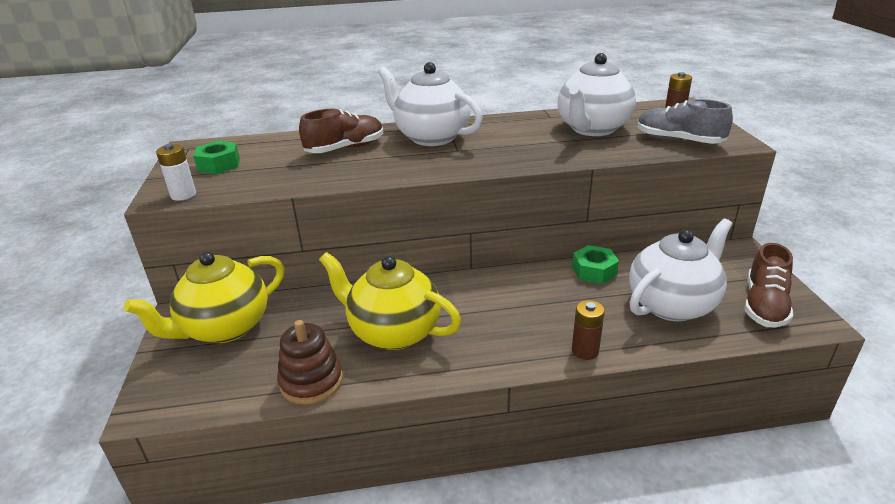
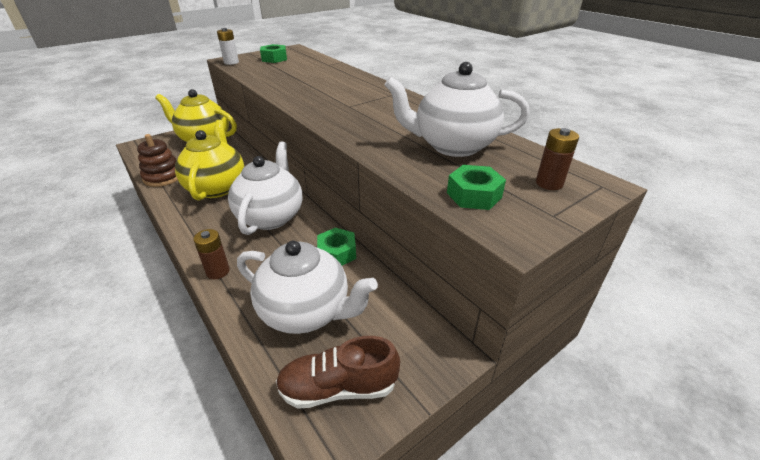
camera: 60 degrees right, 5 degrees up
(345, 148) = (321, 77): brown shoe -> none
(431, 137) = (365, 93): white teapot -> white teapot (271, 216)
(678, 140) = (474, 195): grey shoe -> green nut

